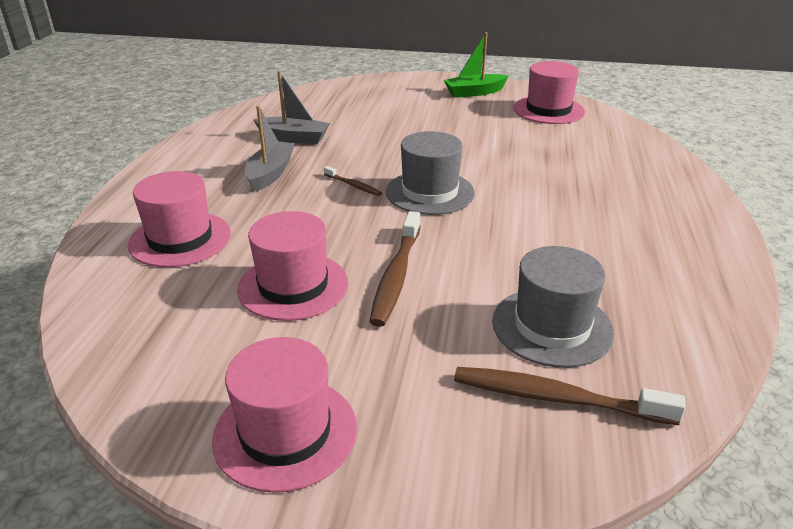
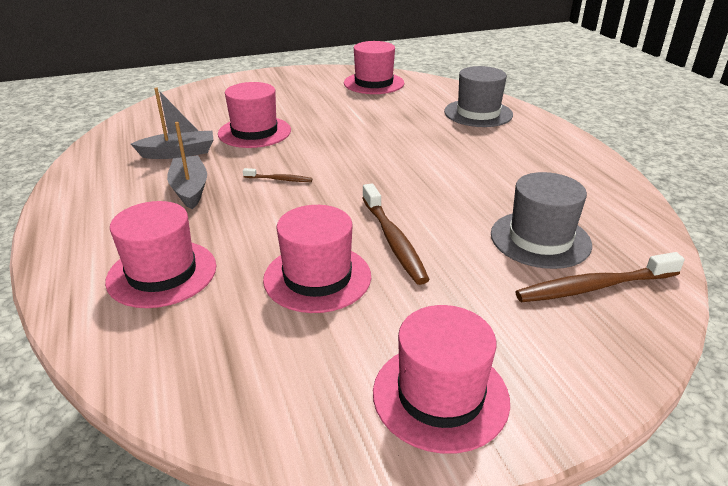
camera: 30 degrees left, 0 degrees up
(377, 134) = (254, 132): none -> pink hat
(430, 192) = (350, 168): grey hat -> grey hat (478, 113)
(474, 92) = (301, 81): green boat -> none

